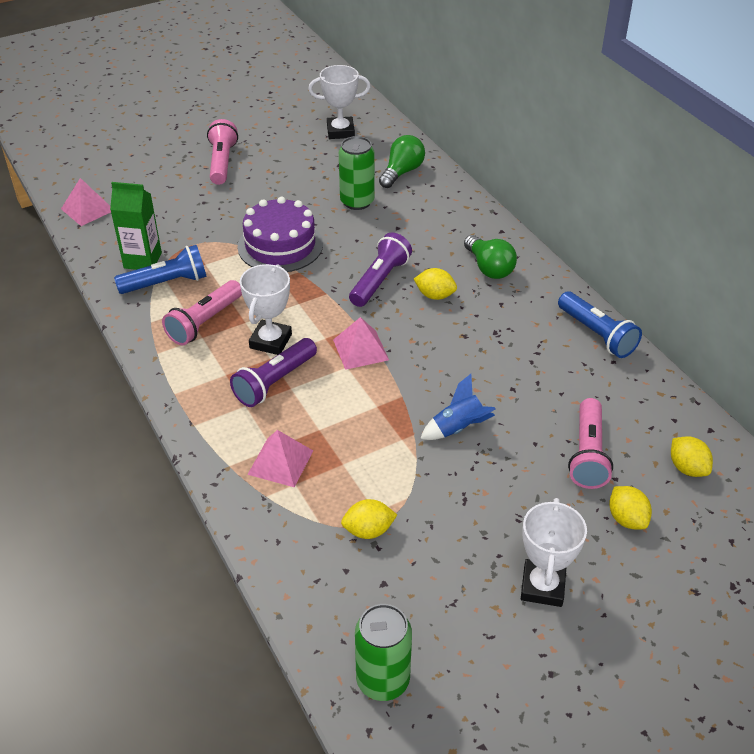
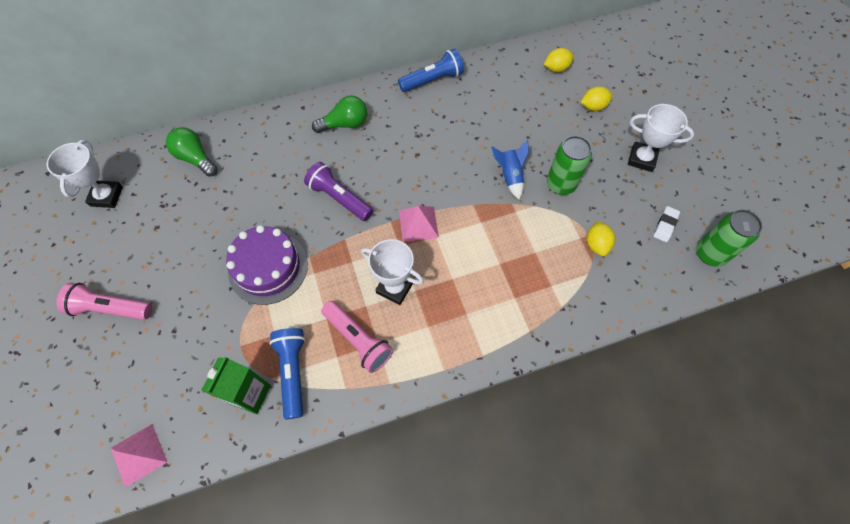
camera: 80 degrees left, 20 degrees up
(275, 382) = (443, 289): purple flashlight -> none
(280, 462) = (530, 294): pink pyramid -> none
(357, 202) = (226, 199): green can -> green can (561, 184)
(422, 618) = (665, 225): none -> white eraser
(435, 295) = (368, 164): yellow lemon -> none
(588, 454) = (540, 112): pink flashlight -> none

